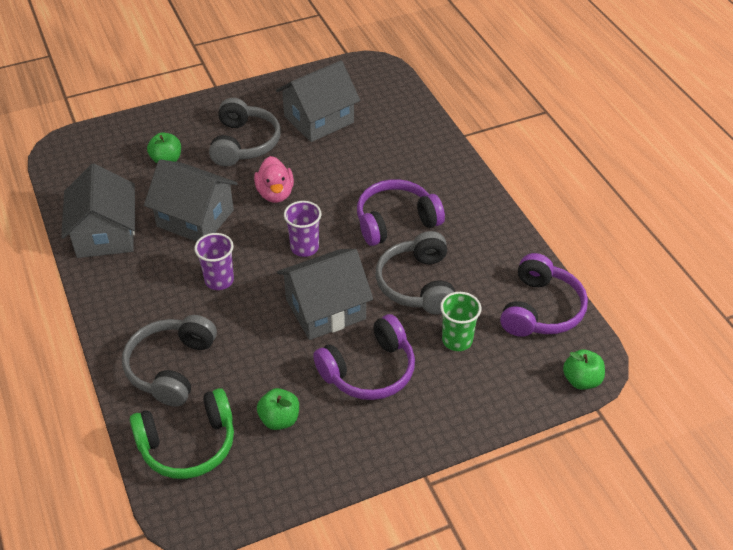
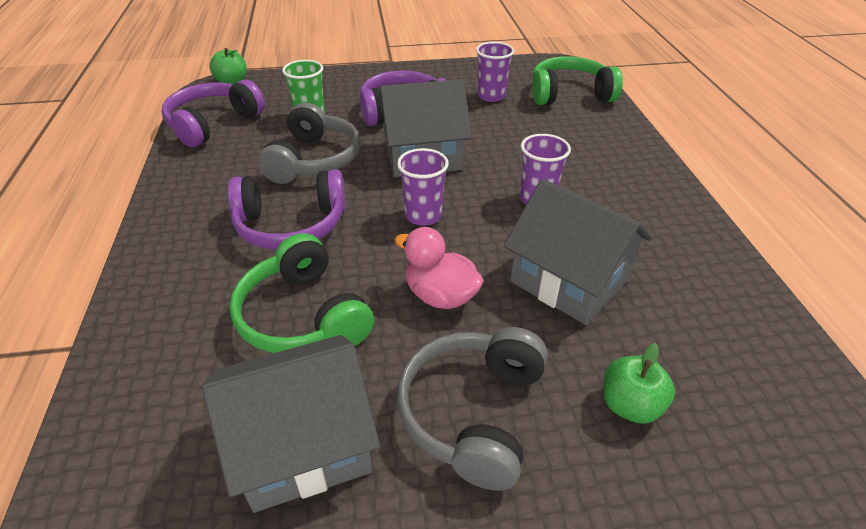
camera: 165 degrees left, 5 degrees down
(105, 234) = (705, 282): grey house -> none
(171, 367) = (589, 138): grey headphones -> none
(275, 193) = (440, 295): pink duck -> pink duck turned 60 degrees counterclockwise
(279, 419) = (491, 96): green apple -> purple cup
(351, 168) = (303, 316): none -> green headphones

